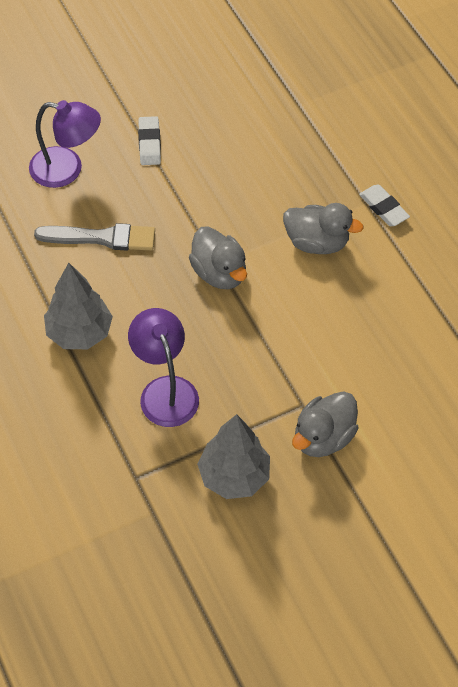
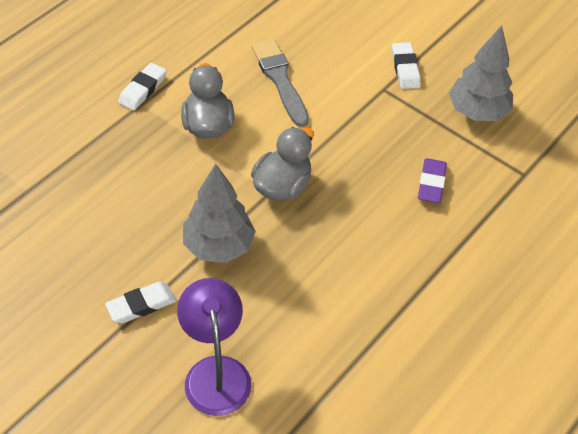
camera: 115 degrees left, 5 degrees down
(79, 333) = (414, 272): grey tree -> grey tree (218, 246)
(102, 238) = (292, 299): grey brush -> grey brush (280, 79)
(165, 390) = (431, 183): purple lamp -> purple eraser
(323, 437) = (405, 68): grey duck -> white eraser

